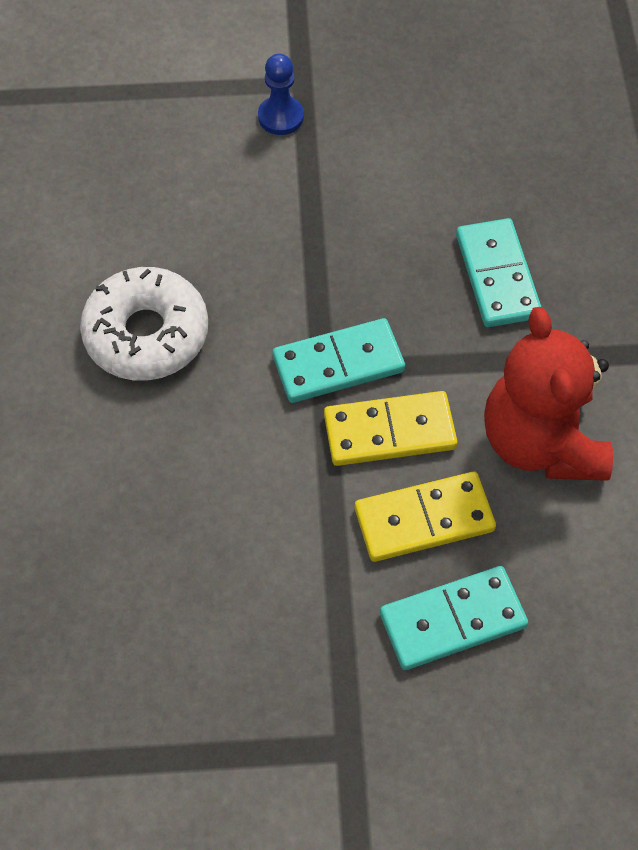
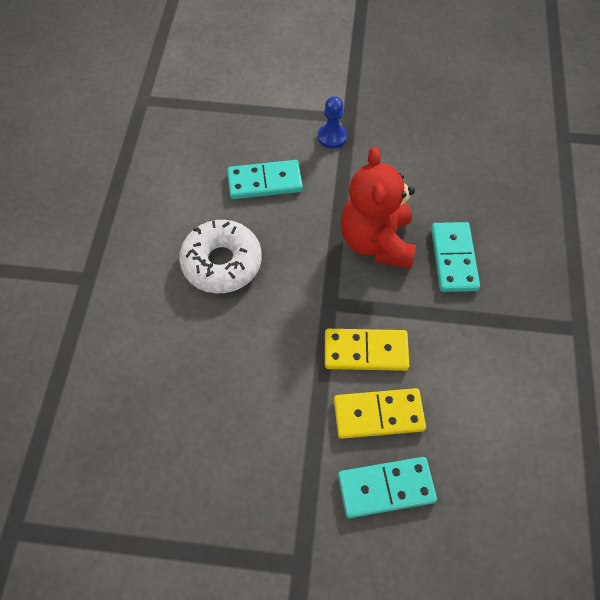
camera: 10 degrees right, 0 degrees up
(338, 364) = (340, 301): turquoise domino -> turquoise domino (265, 182)
(541, 442) = (465, 374): red teddy bear -> red teddy bear (376, 242)

